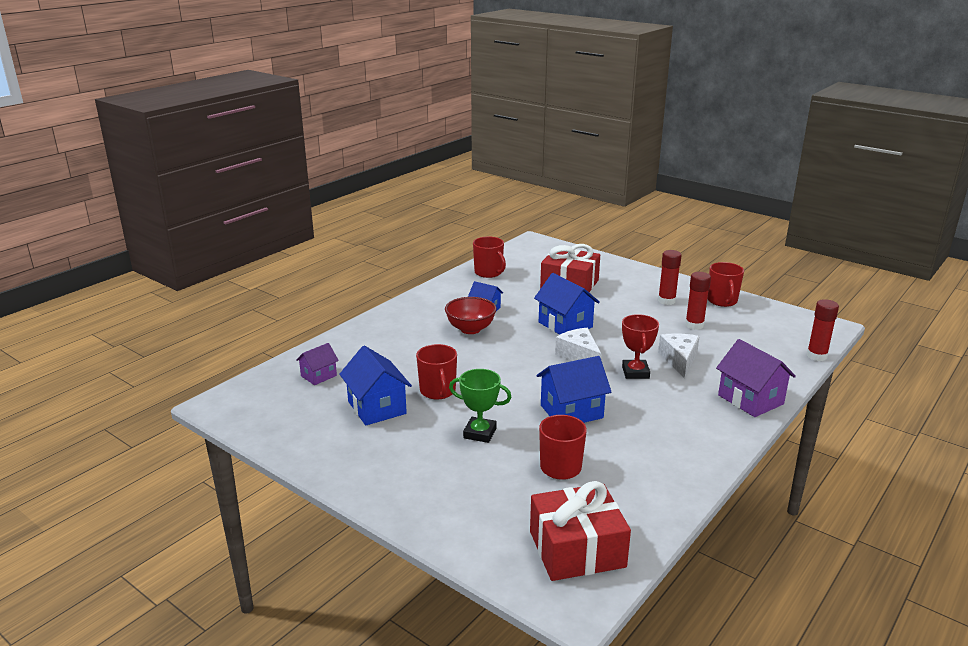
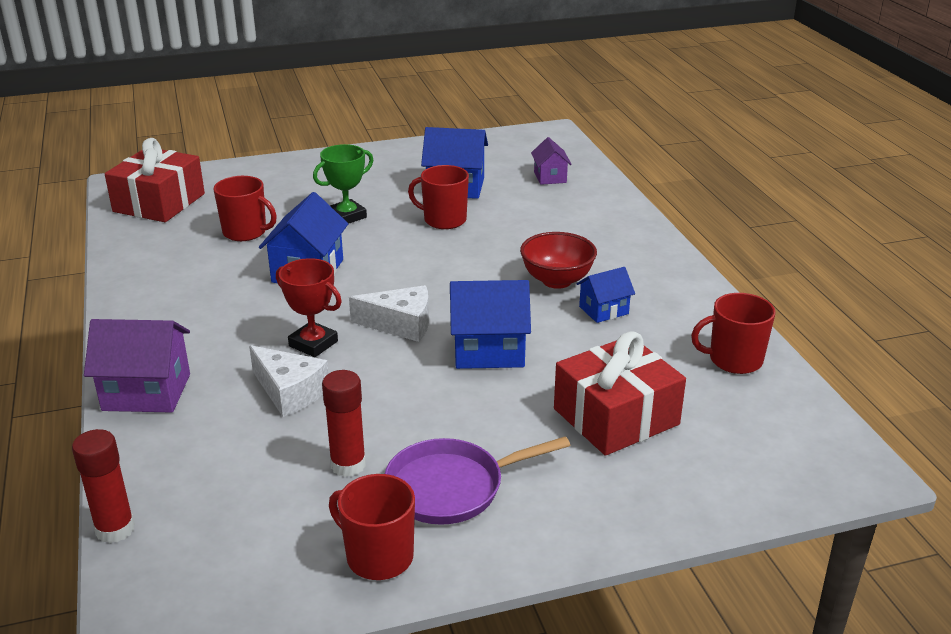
camera: 125 degrees right, 5 degrees up
(666, 301) = (452, 487): red glue stick -> purple pan

